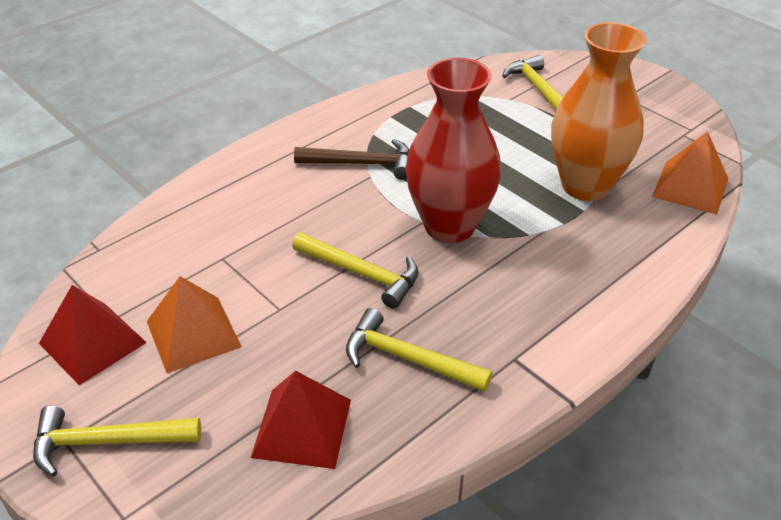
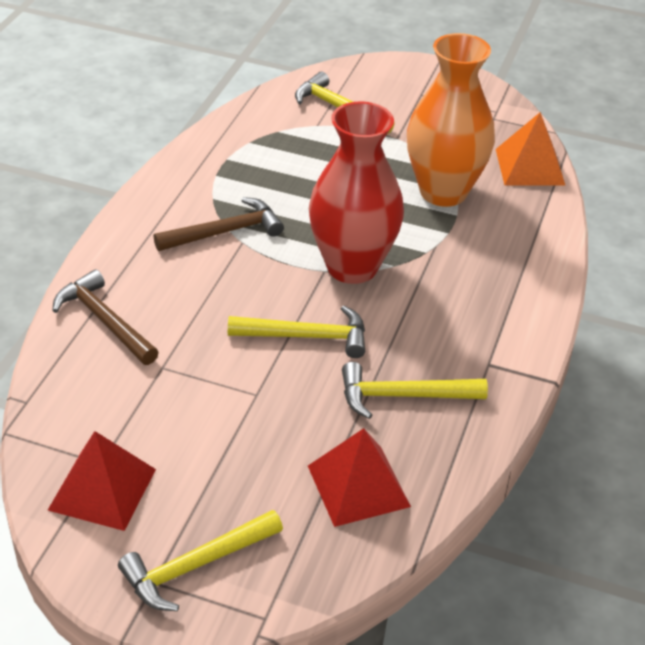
camera: 30 degrees left, 0 degrees up
(193, 334) = (194, 445): orange pyramid -> none
(209, 205) = (104, 321): none -> brown hammer

